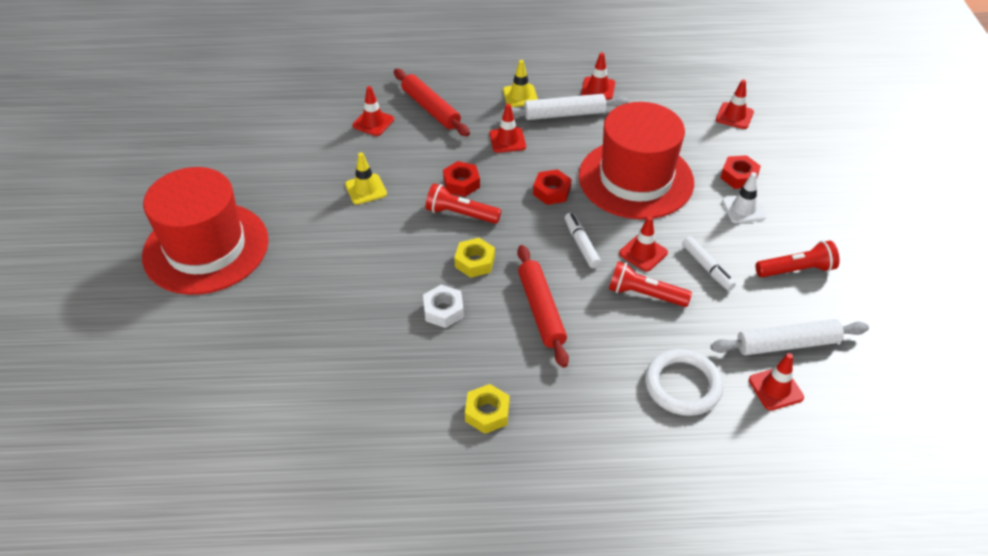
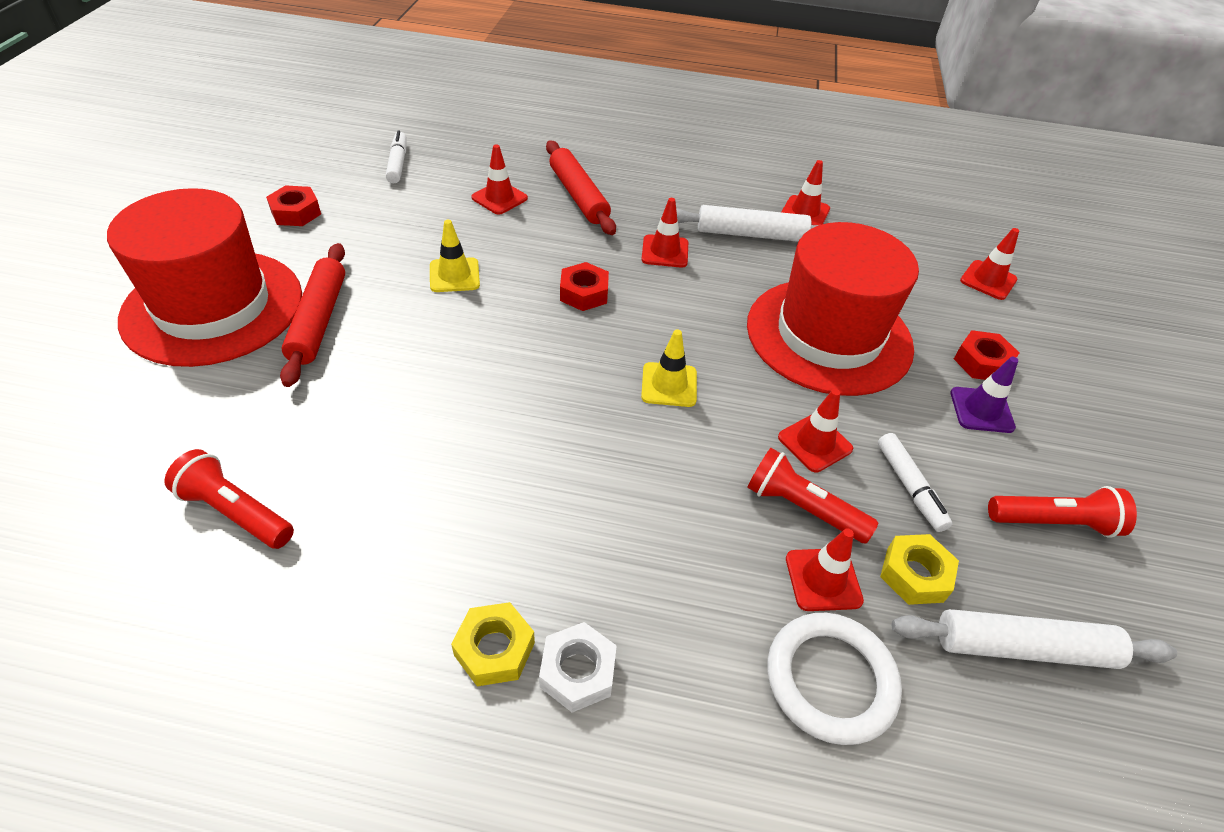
camera: 10 degrees right, 0 degrees up
(443, 310) = (491, 464): white nut -> white nut (578, 671)
(460, 214) = (568, 333): red flashlight -> red flashlight (236, 512)
(475, 262) = (563, 403): yellow nut -> yellow nut (914, 575)
(520, 96) = (699, 202): yellow traffic cone -> yellow traffic cone (669, 385)
(541, 310) = (635, 496): red rolling pin -> red rolling pin (318, 320)
(551, 191) = (704, 328): red nut -> red nut (296, 212)
(581, 244) = (725, 410): white marker -> white marker (398, 163)
(743, 209) = (981, 410): white traffic cone -> purple traffic cone
(775, 389) = (992, 727): red traffic cone -> red traffic cone (823, 579)

